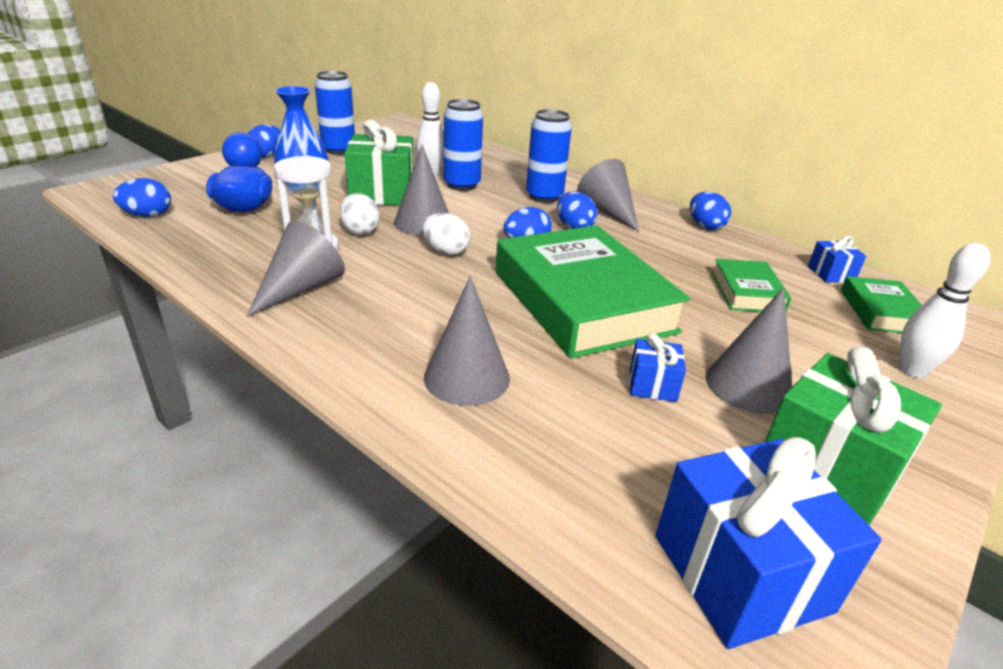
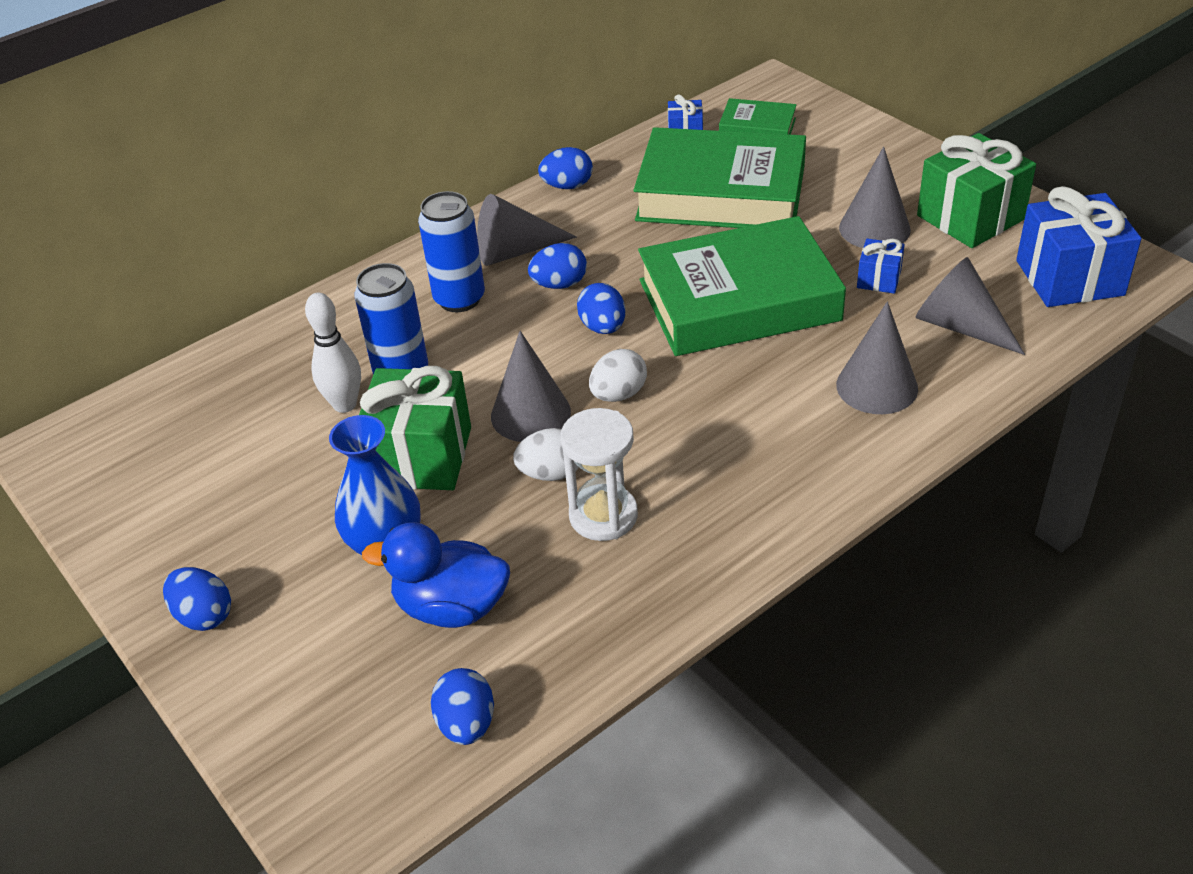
camera: 75 degrees left, 10 degrees up
(301, 288) = (709, 516): grey cone -> grey cone (960, 326)
(339, 150) = (202, 519): blue can -> none
(747, 292) = (721, 193): green book -> green book, size x2.13
(912, 370) = (847, 142): white bowling pin -> none

